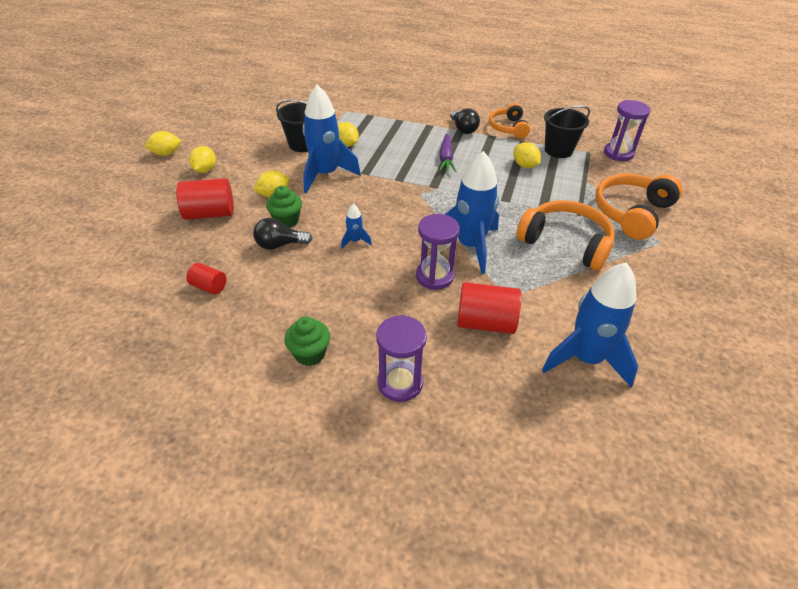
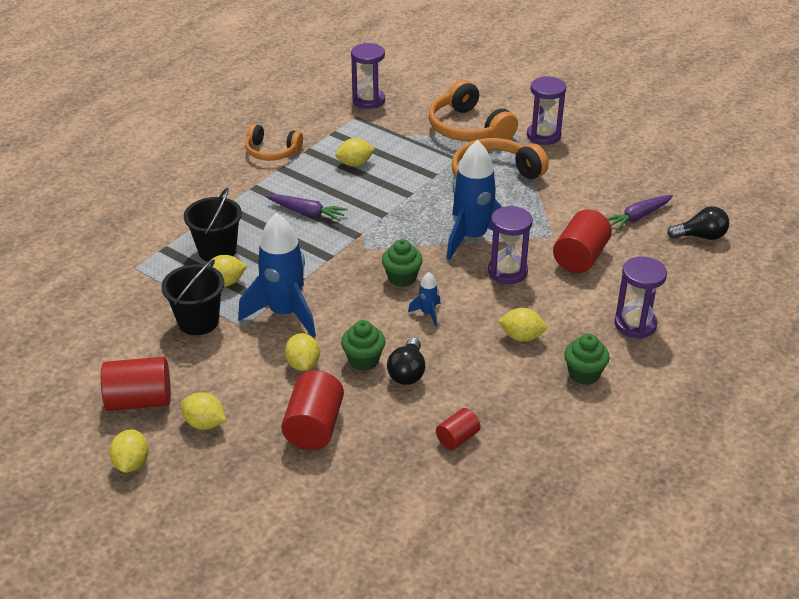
camera: 70 degrees left, 5 degrees down
(221, 143) = (139, 400): none -> red cylinder
(347, 302) = (521, 337): none -> yellow lemon
(393, 219) = (402, 278): none -> green cupcake
(463, 129) = (252, 184): black light bulb -> black light bulb (700, 236)
(558, 150) = (339, 133): black bucket -> black bucket (217, 251)
(586, 359) = (638, 217): blue rocket -> purple carrot
(668, 262) = (543, 136): none -> purple hourglass

